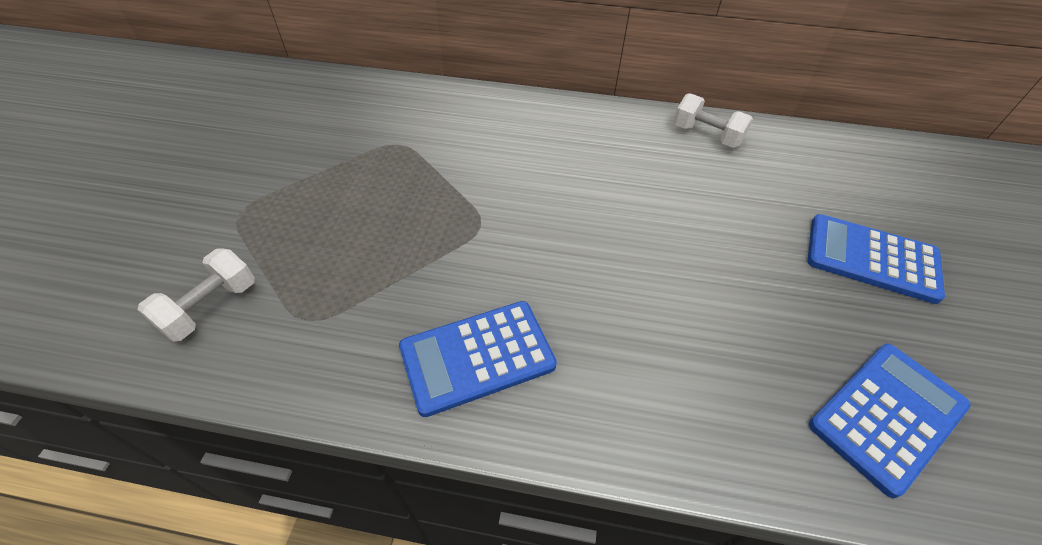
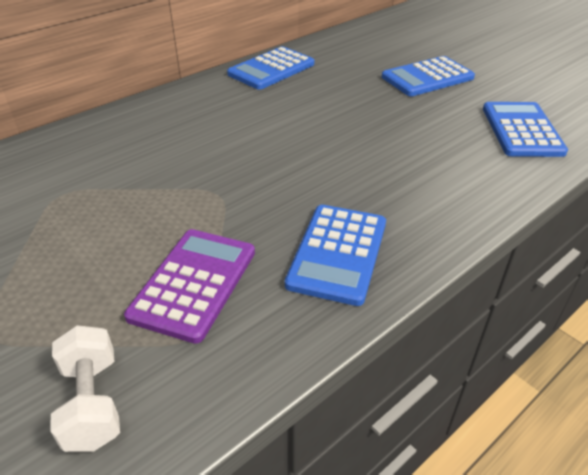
camera: 50 degrees left, 10 degrees down
(362, 282) = (194, 283): none -> purple calculator
(706, 135) = (271, 69): white dumbbell -> blue calculator

